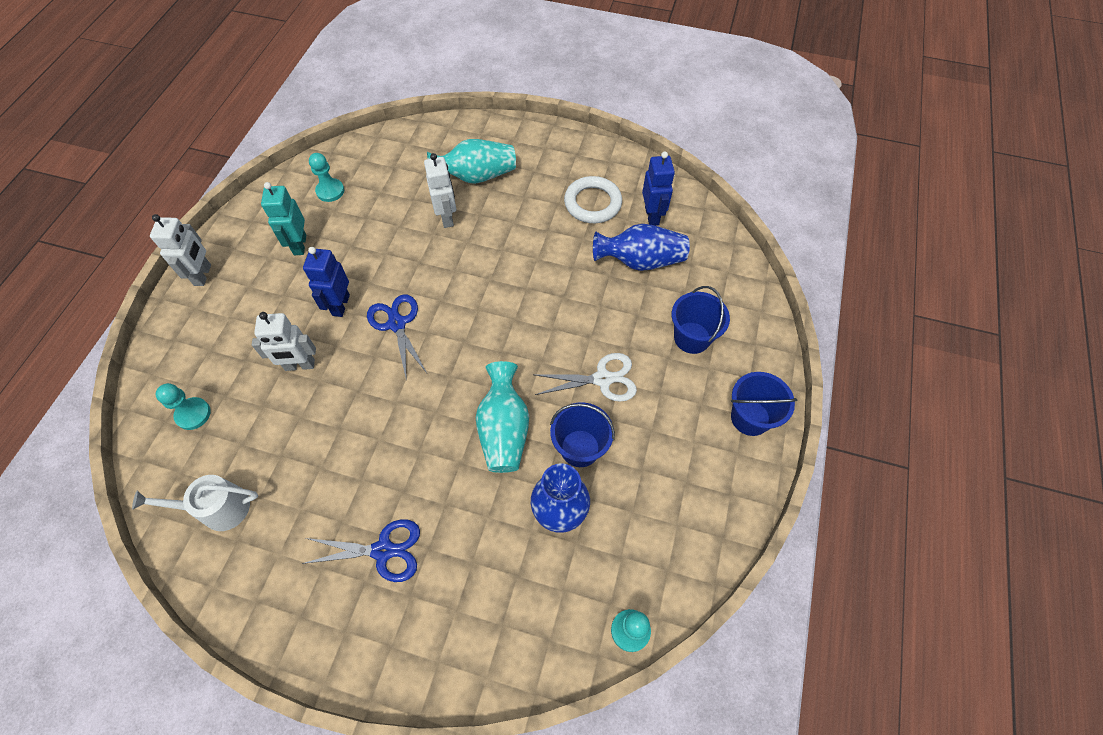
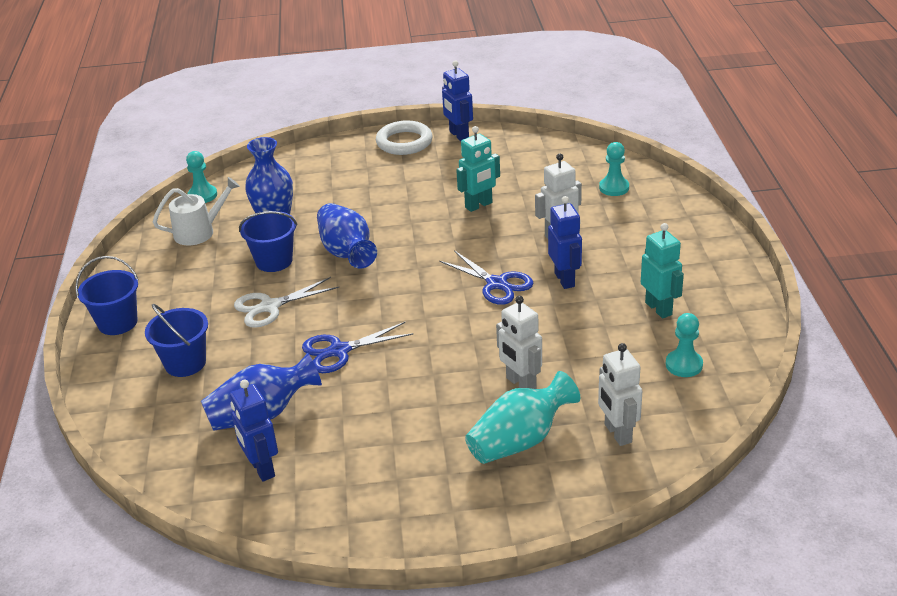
camera: 160 degrees right, 25 degrees down
(203, 275) = (723, 259): white robot -> white robot (617, 433)
(218, 508) = (538, 159): white watering can -> white watering can (199, 232)
(262, 618) = (458, 135): none -> blue robot
(337, 448) = (479, 205): none -> turquoise robot
(383, 550) = (400, 176): blue scissors -> blue scissors (339, 351)
(504, 429) = (346, 252): turquoise vase -> blue vase
(592, 203) = (347, 458): white ring -> white ring (404, 142)

